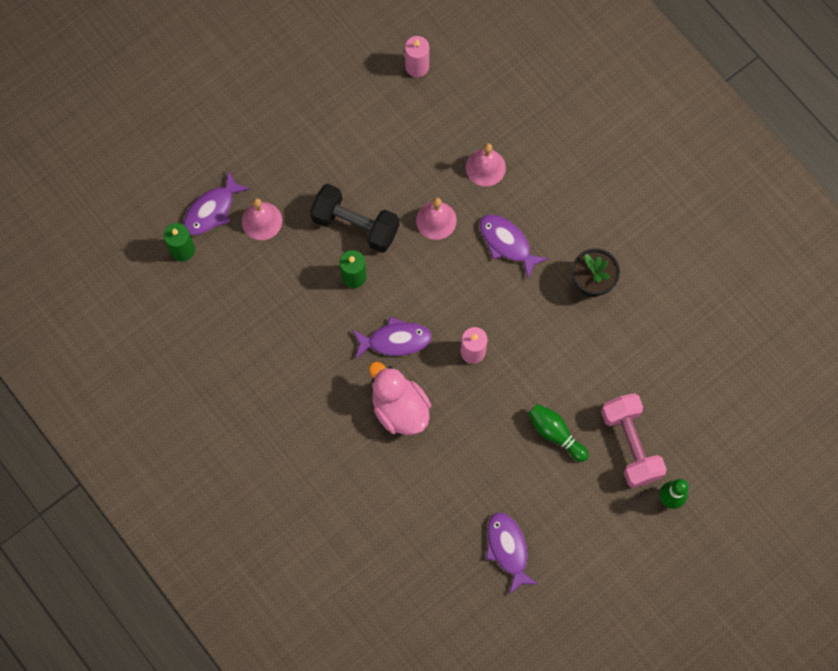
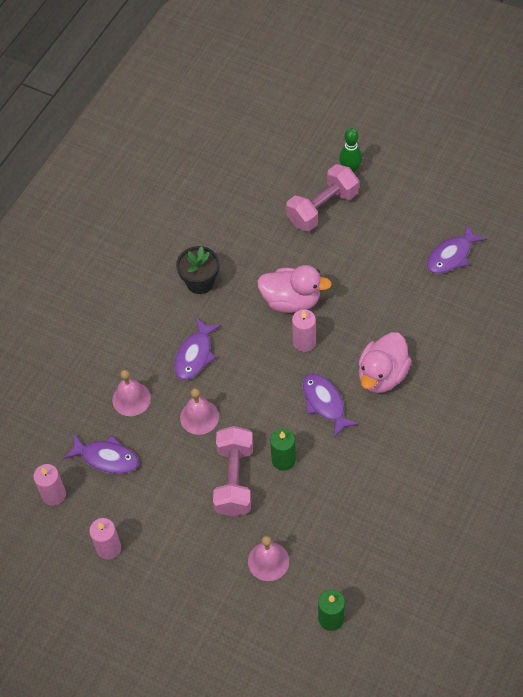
camera: 110 degrees left, 15 degrees down
(212, 210) = (279, 610): purple fish -> purple fish (106, 458)
(341, 94) = (109, 548): none -> pink candle
(355, 225) = (234, 479): black dumbbell -> pink dumbbell
(527, 361) = (291, 301): none -> pink duck
(555, 434) = (341, 259): green bowling pin -> none

